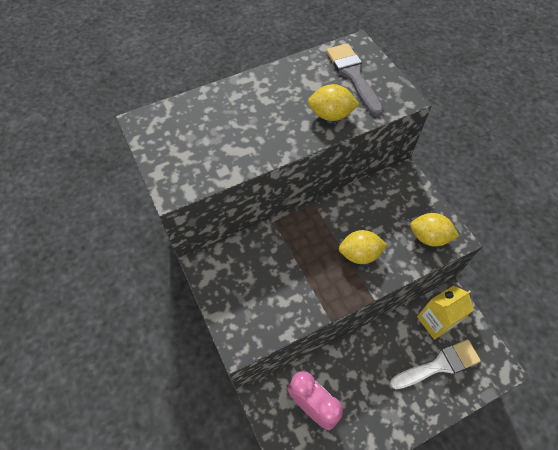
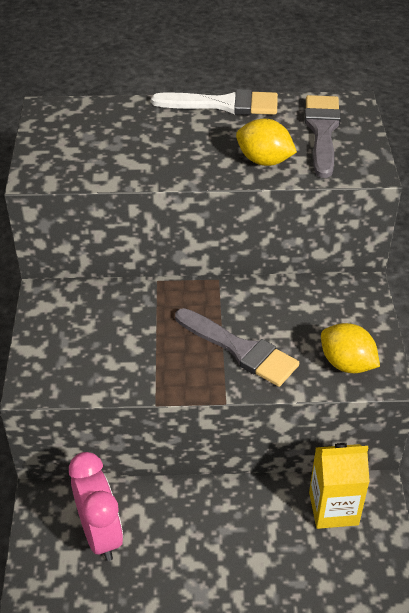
camera: 25 degrees right, 15 degrees down
(359, 254) = (240, 350): yellow lemon -> grey brush
(439, 365) = (304, 561): white brush -> white brush (224, 104)

